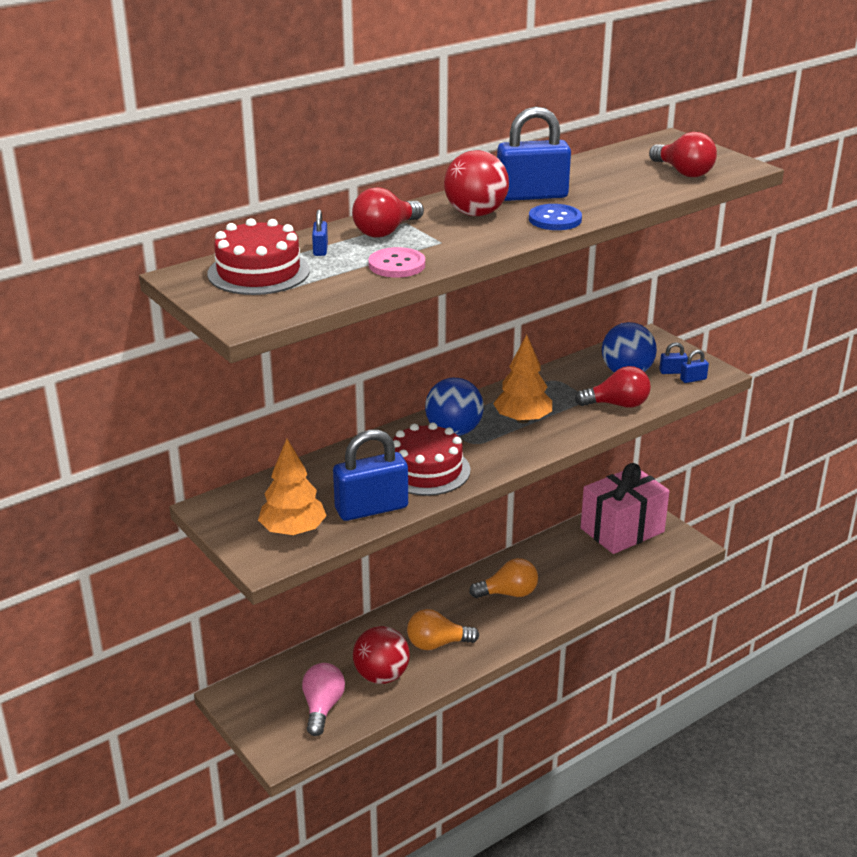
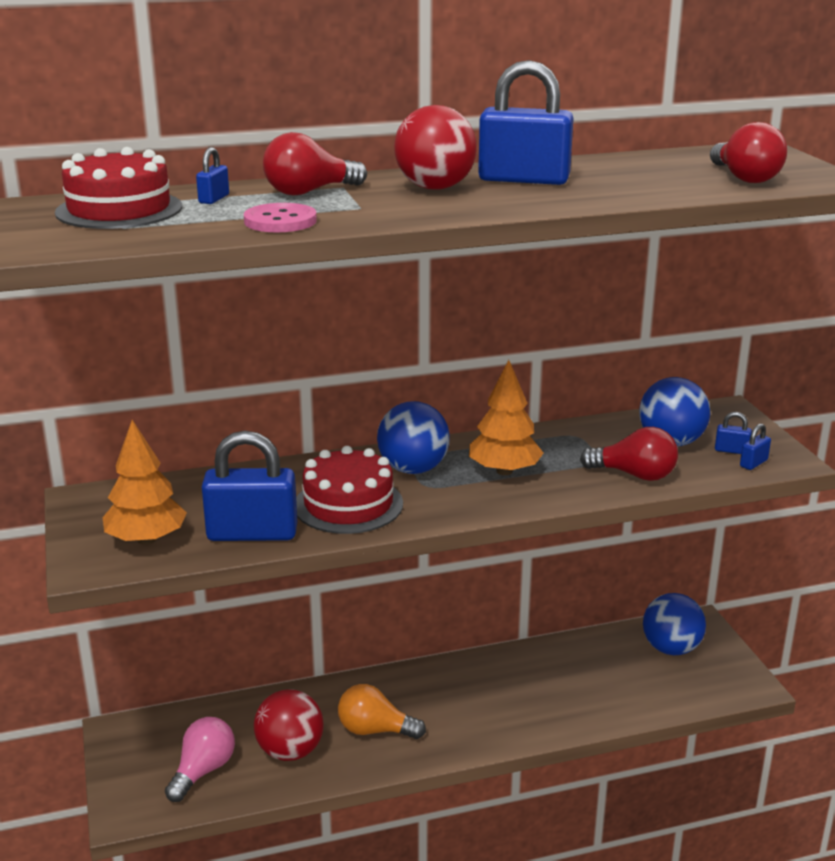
camera: 20 degrees right, 5 degrees down
(508, 593) = (492, 691): orange light bulb -> none
(555, 219) = (525, 202): blue button -> none
(622, 530) = (671, 648): pink gift -> blue ball
(693, 379) = (753, 463): blue padlock -> blue padlock turned 45 degrees counterclockwise

